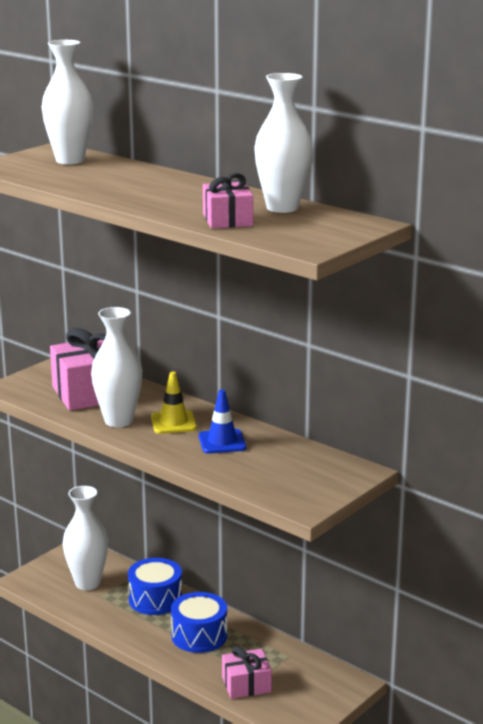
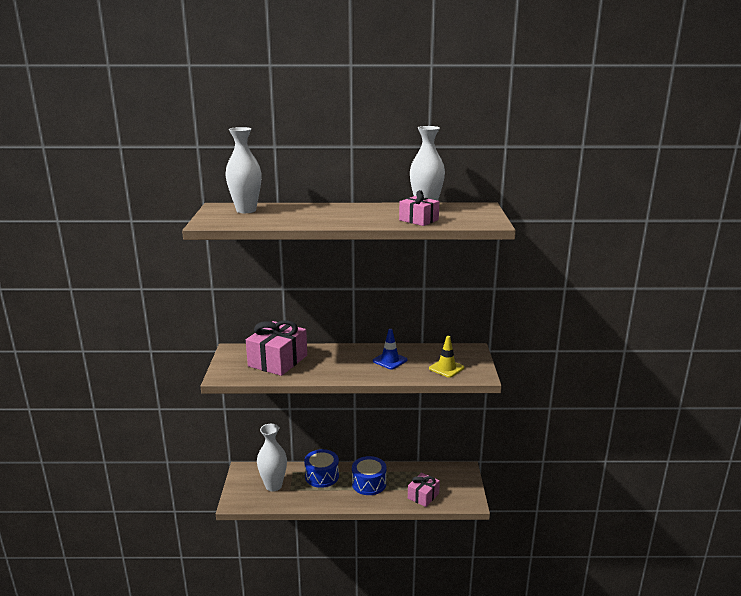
camera: 40 degrees left, 0 degrees up
(118, 421) = (318, 370): white vase -> none
(173, 423) = (349, 360): yellow traffic cone -> yellow traffic cone (446, 368)

